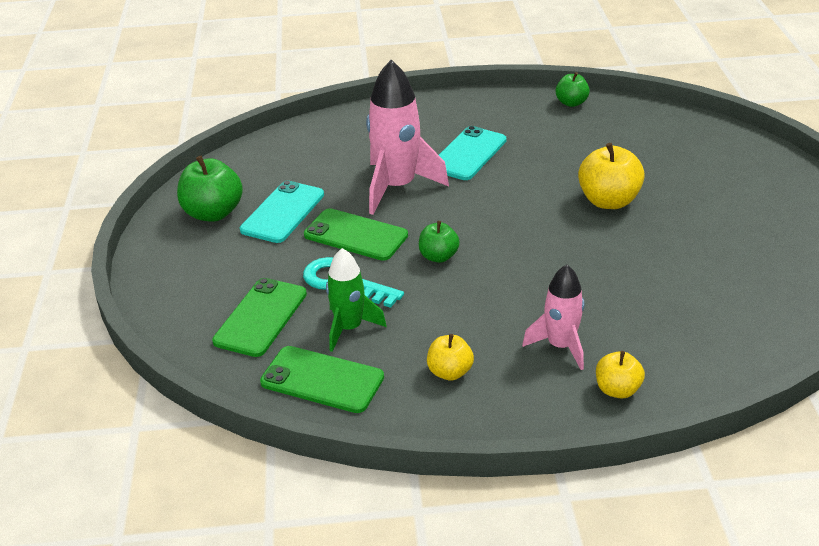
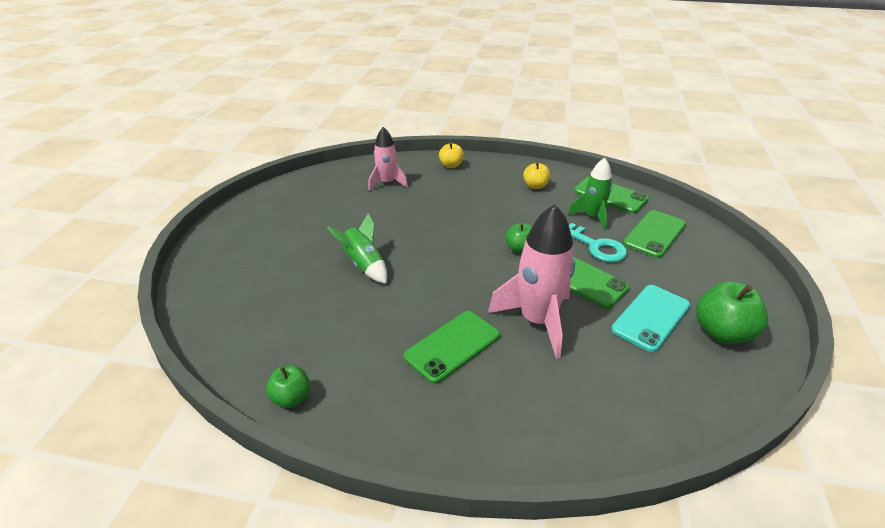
camera: 165 degrees left, 0 degrees up
(468, 154) = (452, 346): turquoise phone -> green phone
(560, 346) = (467, 186): pink rocket -> pink rocket (387, 183)
(608, 201) = (364, 265): yellow apple -> green rocket

